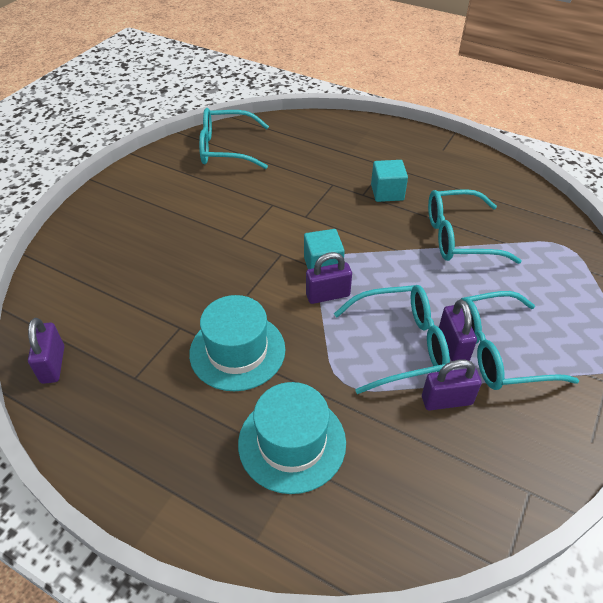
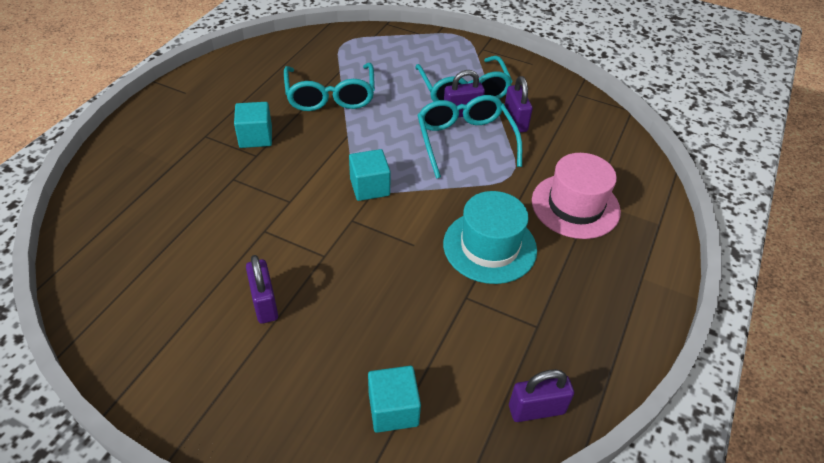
camera: 95 degrees left, 0 degrees up
(87, 276) = (393, 409): none -> turquoise cube
(226, 148) = (127, 287): turquoise glasses -> none
(292, 442) = (575, 206): turquoise hat -> pink hat
(328, 295) = (411, 184): purple padlock -> purple padlock (265, 303)

